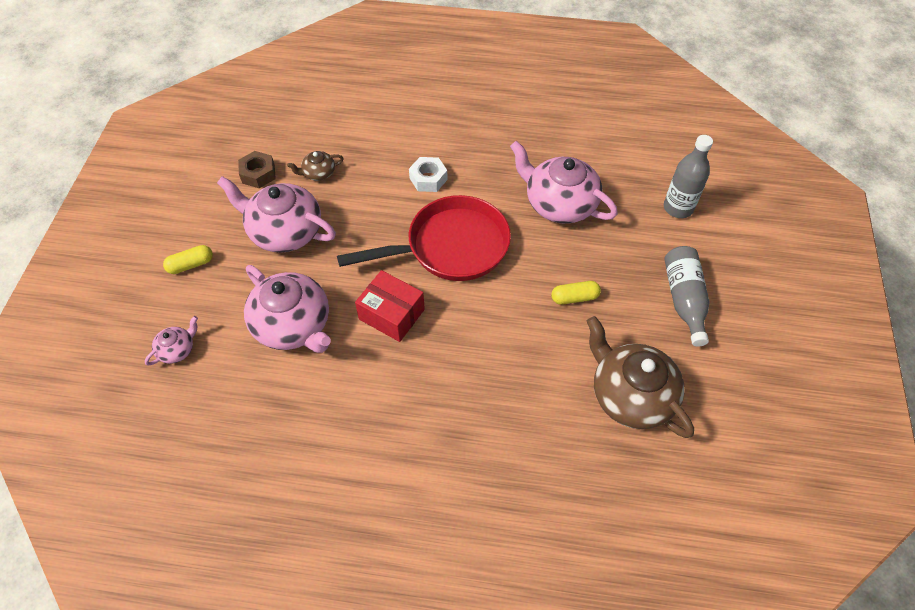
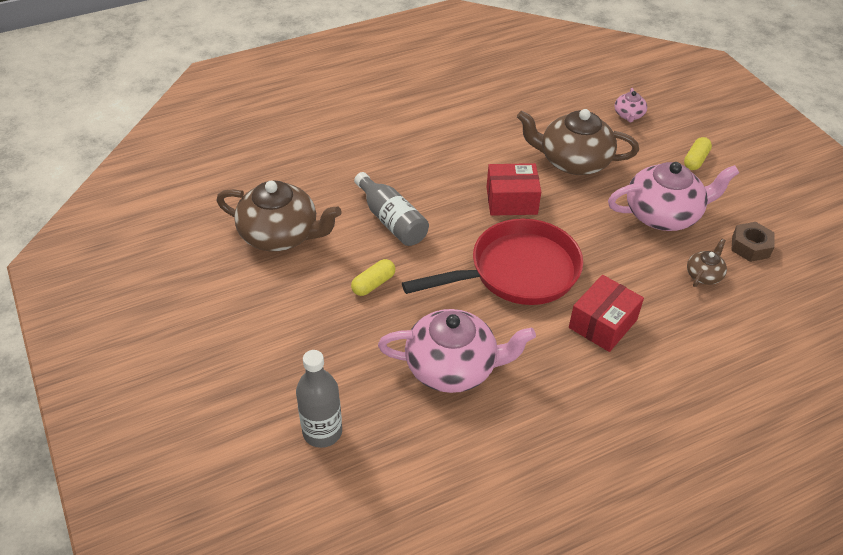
camera: 145 degrees right, 10 degrees down
(293, 325) = (573, 161): pink teapot -> brown teapot
(428, 179) = (603, 324): white nut -> red box
(451, 247) = (517, 272): red pan -> red pan turned 150 degrees counterclockwise
(684, 299) = (269, 332): grey bottle -> grey bottle (391, 220)

